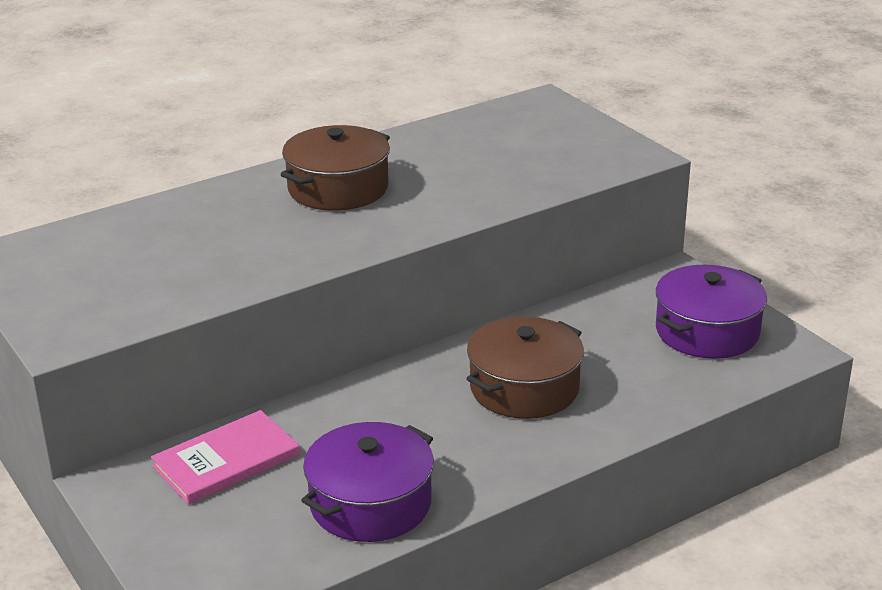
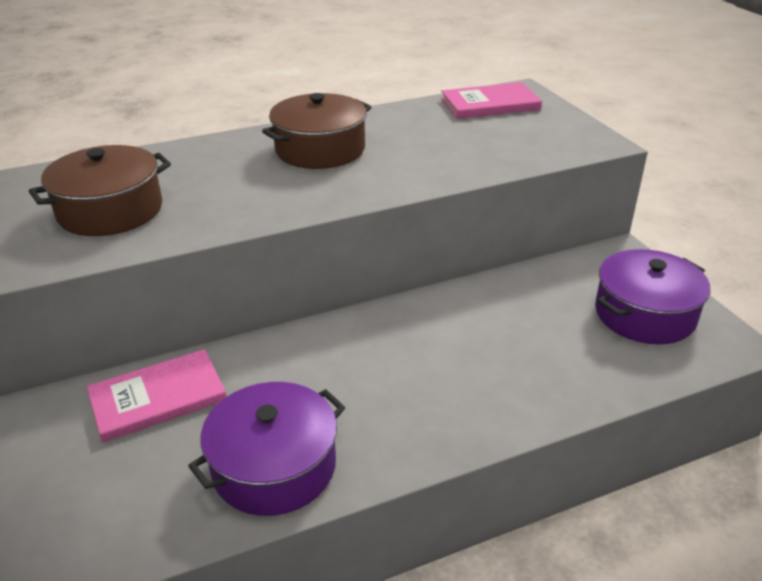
camera: 10 degrees right, 5 degrees up
(511, 120) = (490, 104): none -> pink book
(524, 388) = (458, 354): brown pot -> brown pot (110, 211)

